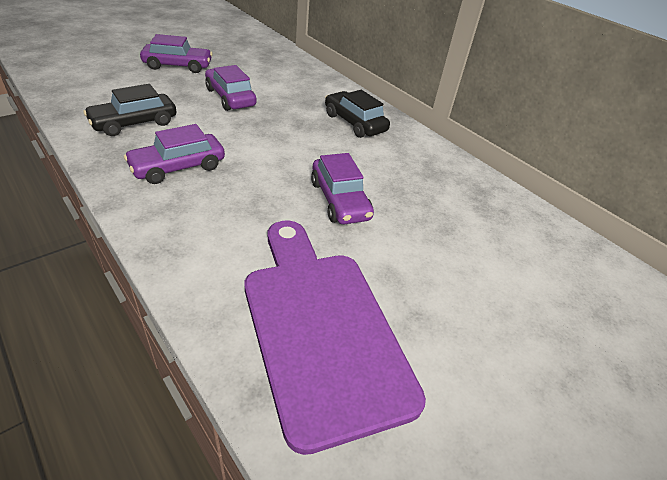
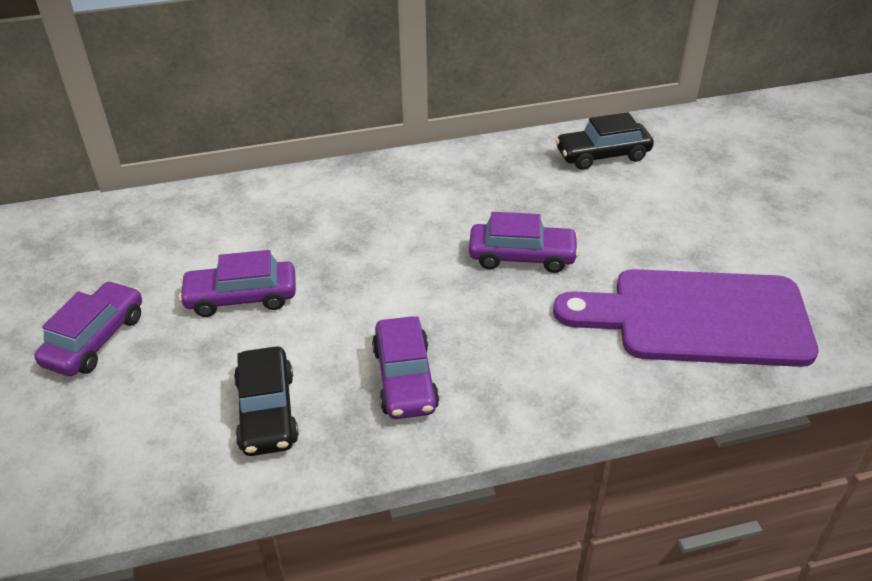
camera: 60 degrees left, 0 degrees up
(354, 123) = (369, 199): black car -> black car (602, 155)

